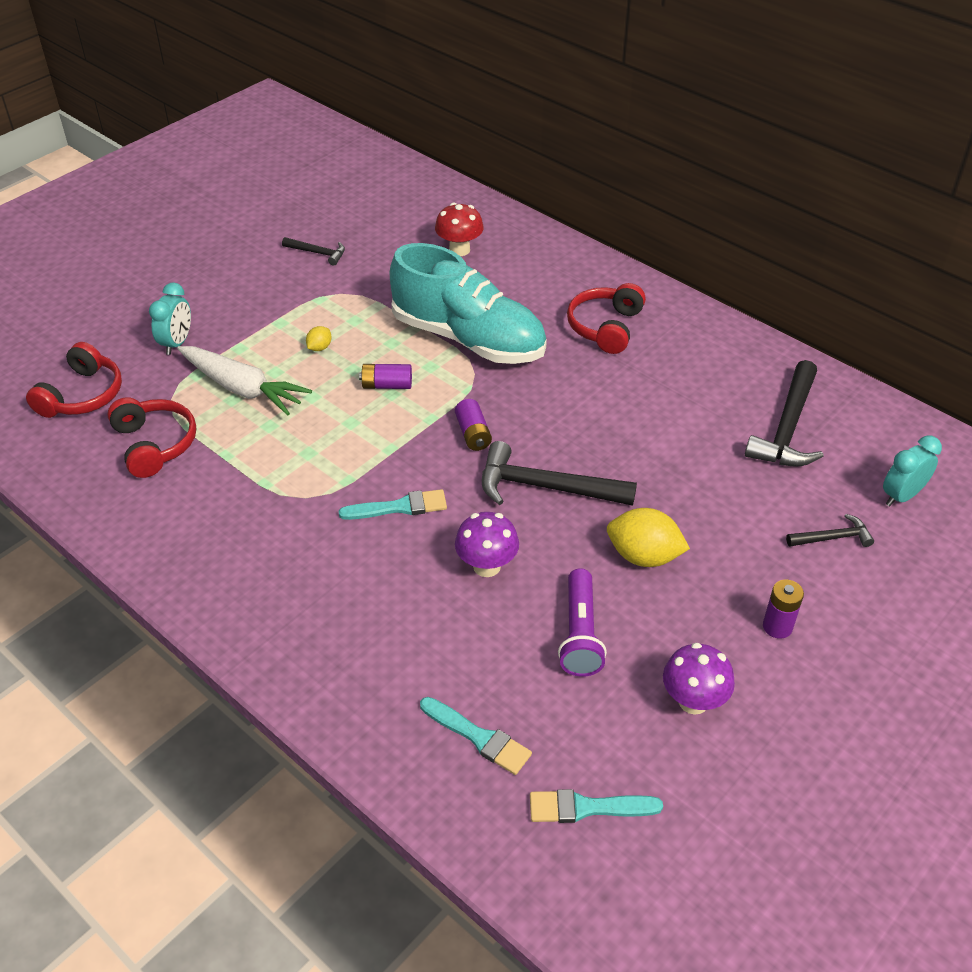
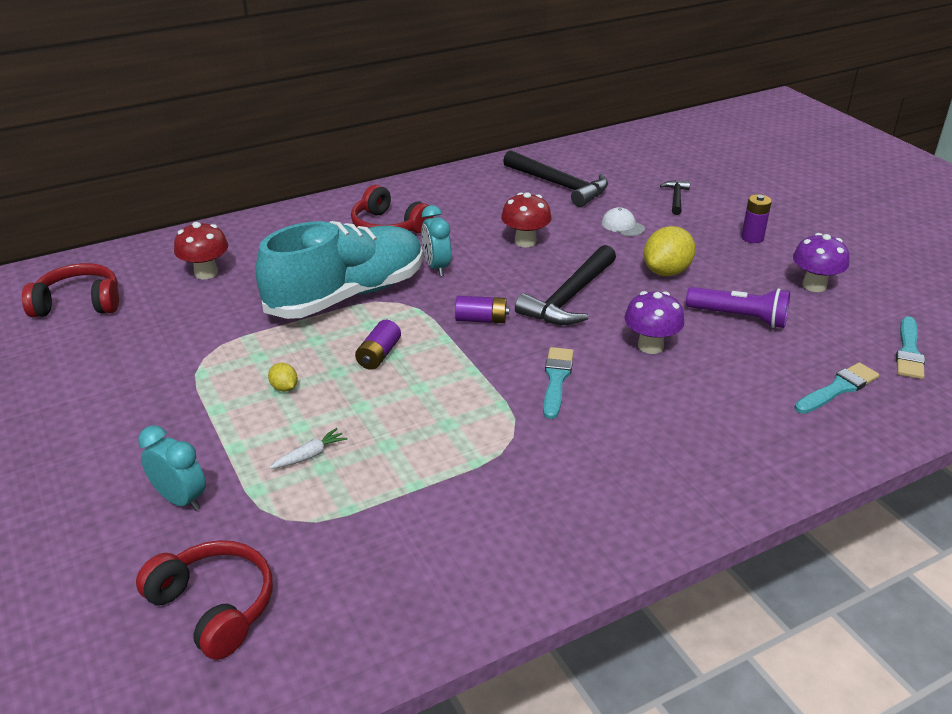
camera: 70 degrees left, 10 degrees down
(154, 444) = (360, 544): red headphones -> red headphones (79, 303)
(243, 388) = (310, 455): white carrot -> white carrot, size x0.43
(317, 253) = (114, 361): black hammer -> none
(638, 430) = (525, 241): none -> red mushroom
(726, 500) = (622, 226): none -> white cap
(901, 496) = (647, 166): turquoise clock -> turquoise clock (436, 267)

